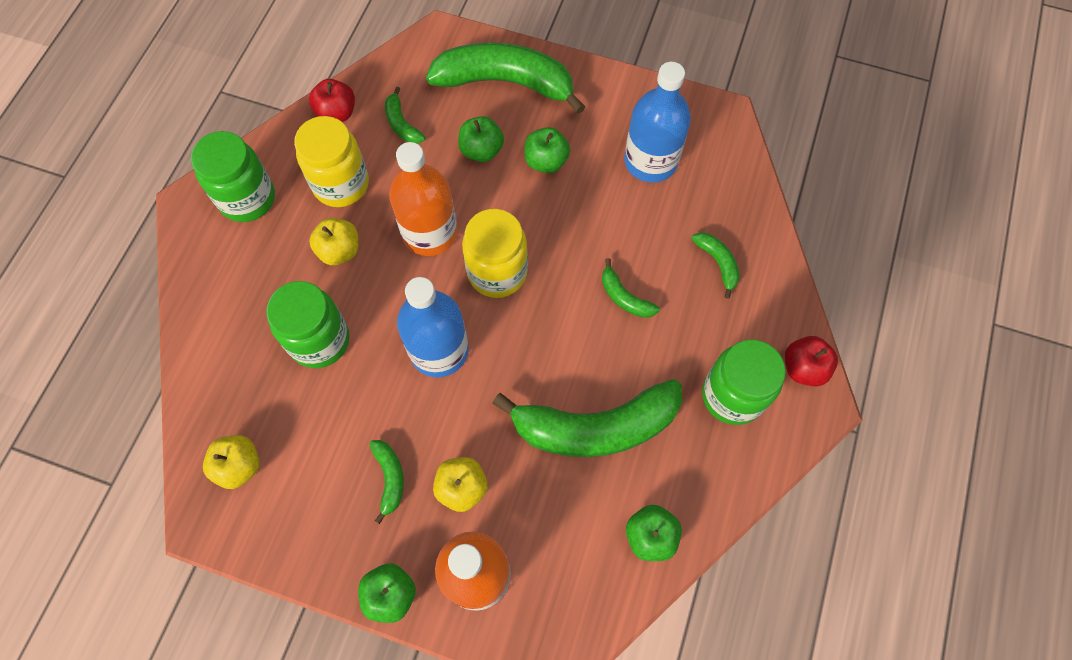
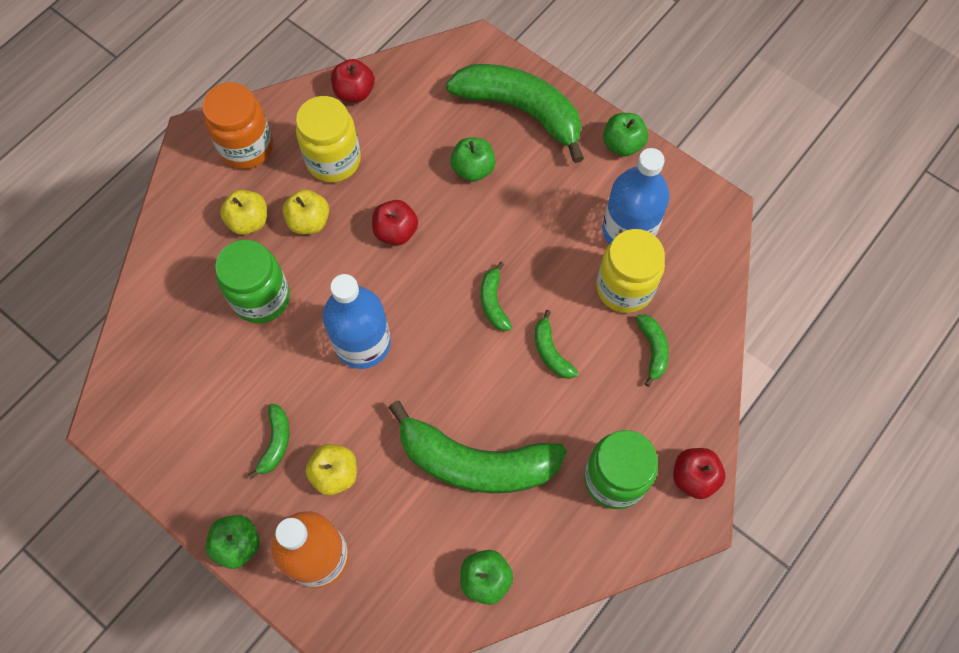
camera: 20 degrees right, 0 degrees up
(239, 466) = (152, 385): yellow apple -> yellow apple (249, 221)
(247, 199) = (246, 147): green jar -> orange jar
(402, 124) = (409, 120): green banana -> green banana (493, 302)
(430, 233) = (396, 231): orange bottle -> red apple
(497, 272) = (442, 289): yellow jar -> yellow jar (624, 288)
(546, 161) = (529, 198): green apple -> green apple (622, 144)

